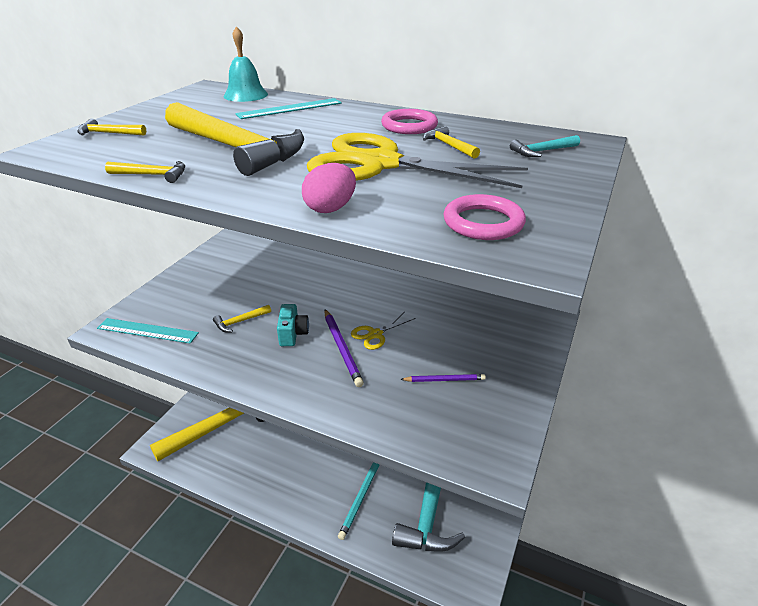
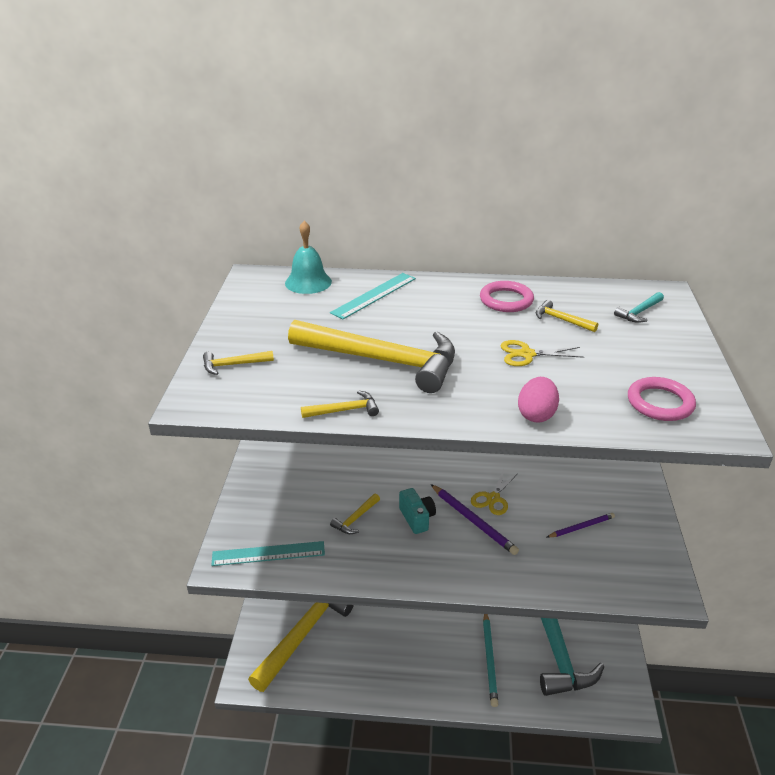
camera: 20 degrees left, 0 degrees up
(380, 164) = (526, 354): yellow scissors -> yellow scissors, size x0.43

